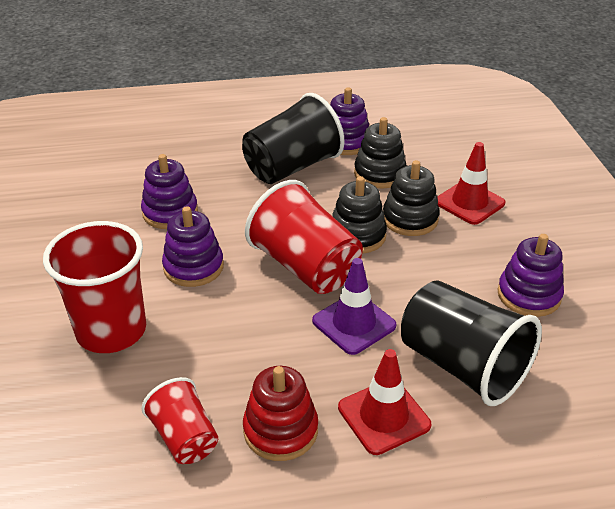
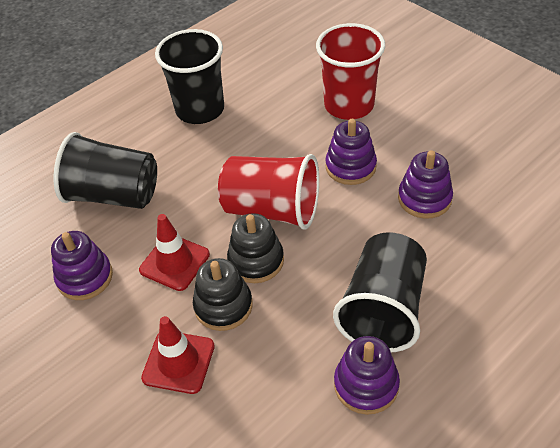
camera: 150 degrees right, 10 degrees up
(184, 437) = (246, 83): red cup -> none
(280, 430) = (200, 110): red stacking toy -> black cup
(354, 323) = (203, 186): purple traffic cone -> none
(379, 174) = (292, 353): black stacking toy -> none
(384, 416) = (147, 143): red traffic cone -> red traffic cone (174, 262)

